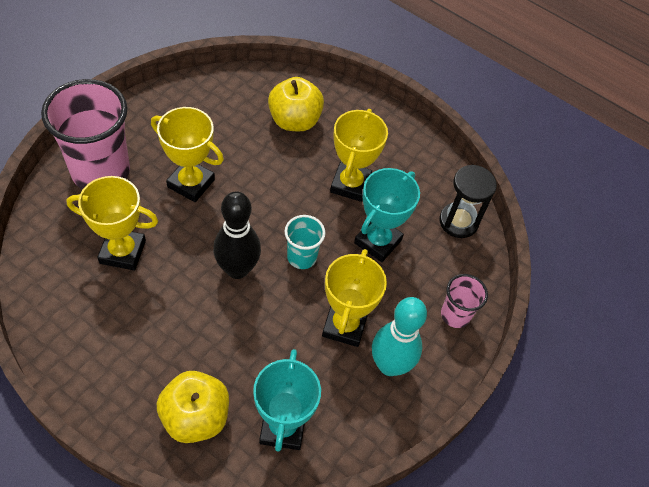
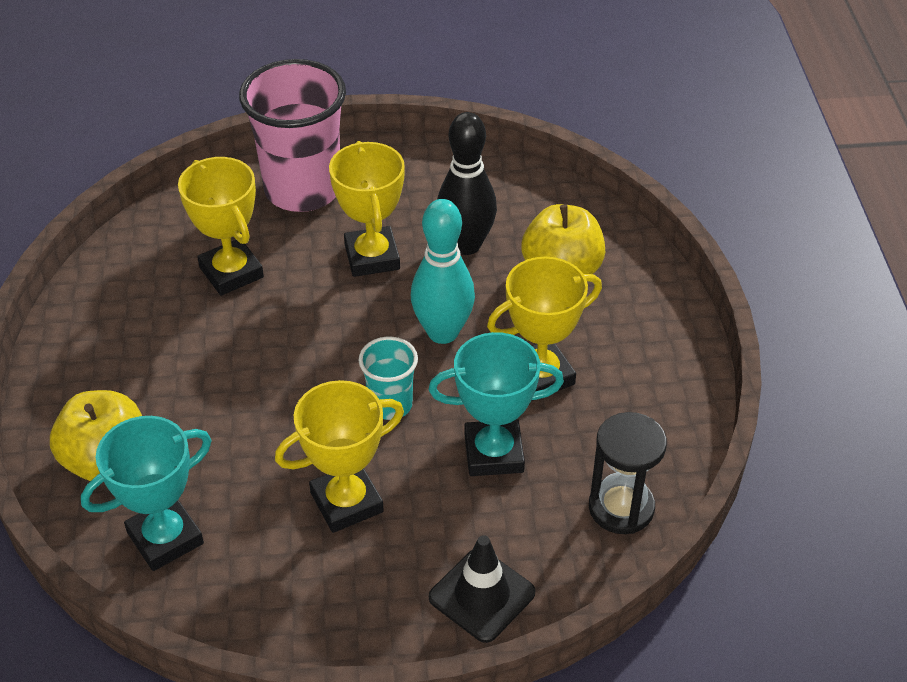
camera: 55 degrees right, 10 degrees down
(237, 269) = (312, 366): black bowling pin -> black bowling pin (466, 245)
(390, 365) = (341, 578): turquoise bowling pin -> turquoise bowling pin (443, 332)
(455, 315) = (482, 595): pink cup -> black traffic cone

